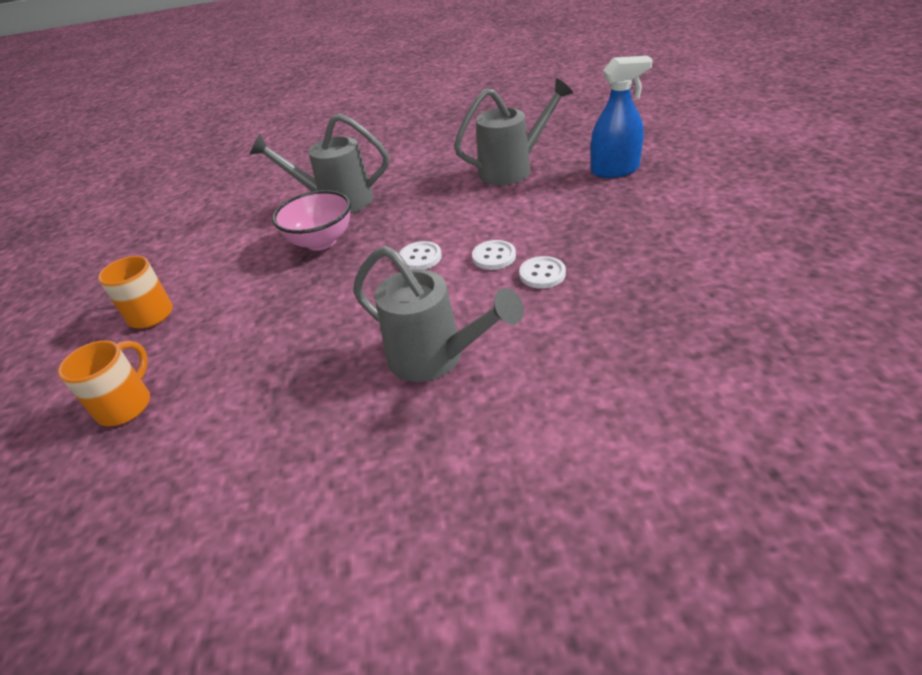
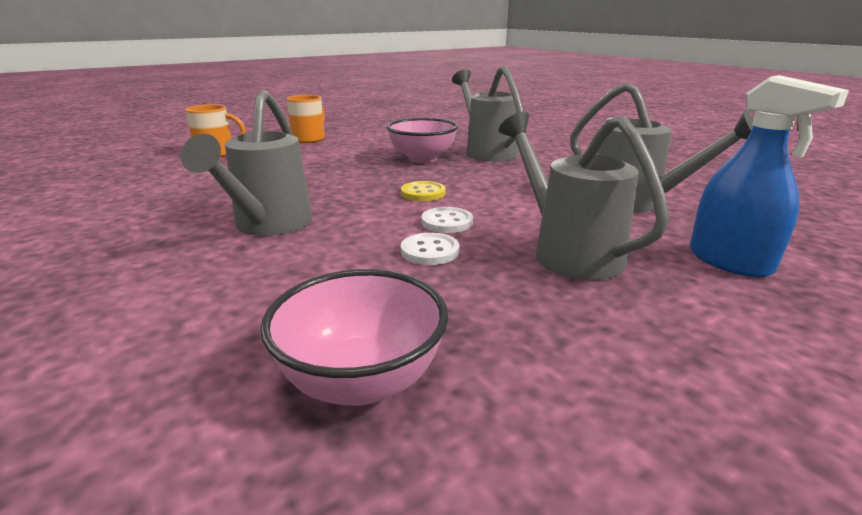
camera: 60 degrees right, 15 degrees down
(420, 257) = (423, 193): white button -> yellow button
(574, 218) = (568, 252): none -> grey watering can
(695, 326) = (361, 381): none -> pink bowl

